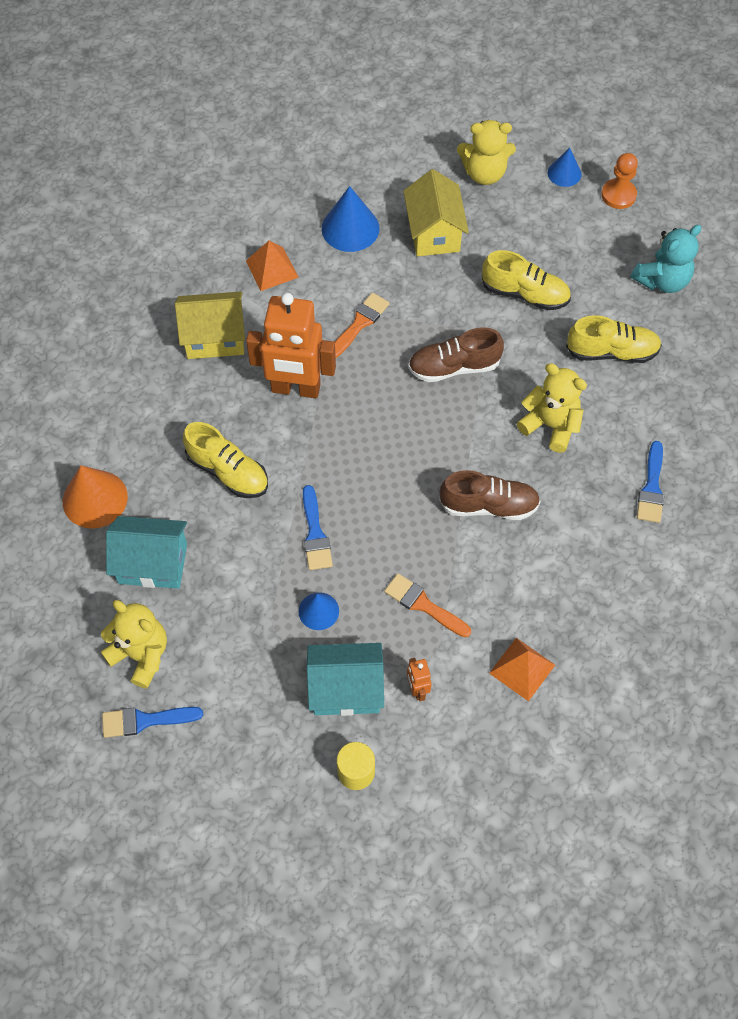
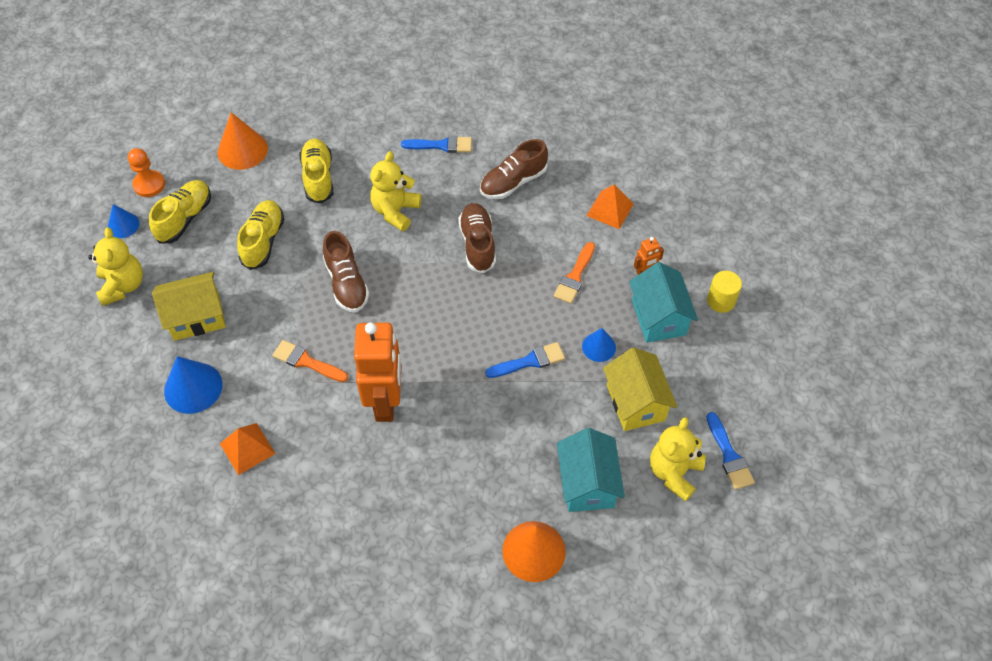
camera: 100 degrees left, 5 degrees down
(215, 338) = (336, 484): yellow house -> yellow house (635, 402)
(228, 471) = (482, 441): yellow shoe -> yellow shoe (185, 218)
(581, 561) = (513, 182): none -> brown shoe
(662, 280) = (242, 150): turquoise teddy bear -> orange cone

